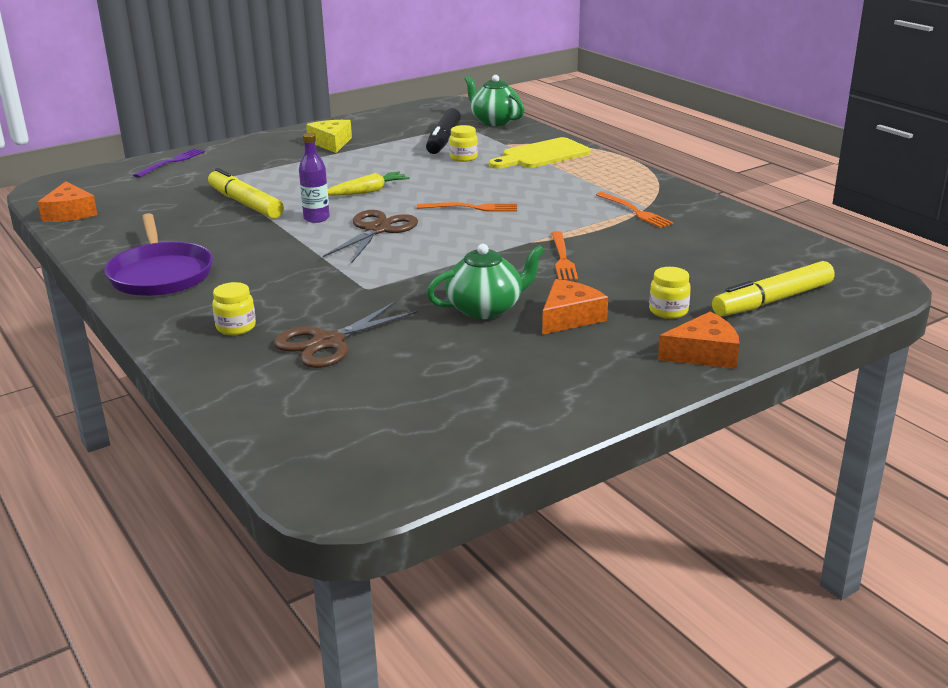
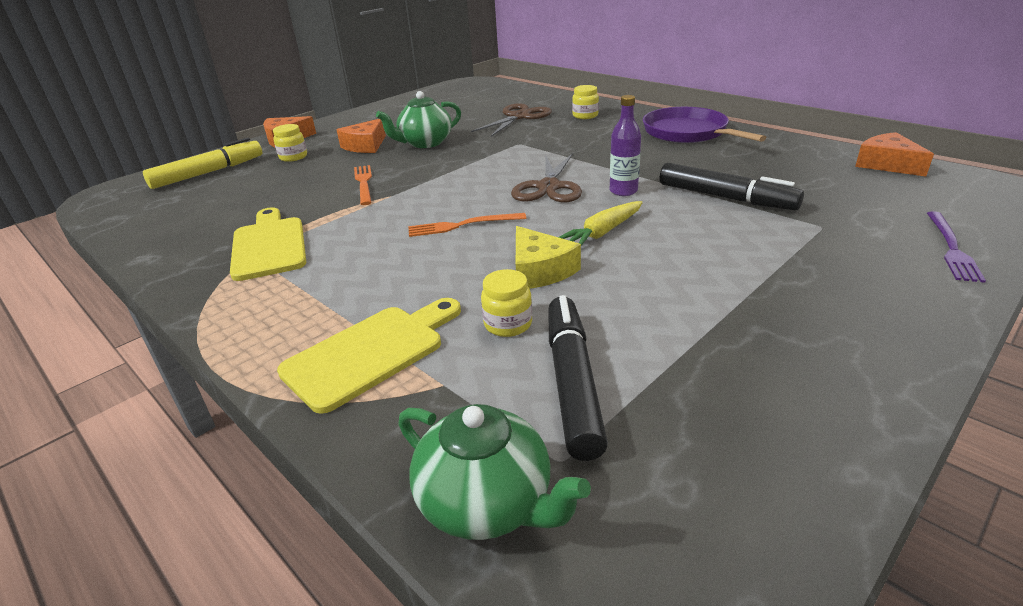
camera: 170 degrees right, 5 degrees up
(245, 203) = (725, 197): yellow marker -> black marker
(331, 143) = (779, 337): yellow cheese -> yellow cheese (539, 270)
(634, 211) = (269, 245): orange fork -> yellow cutting board

